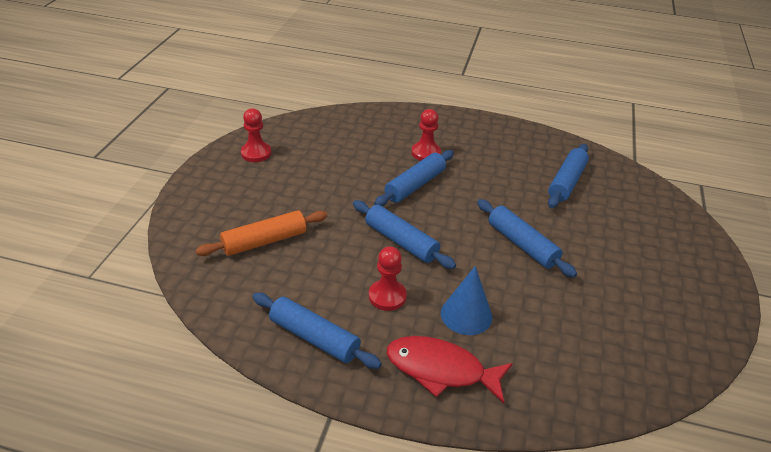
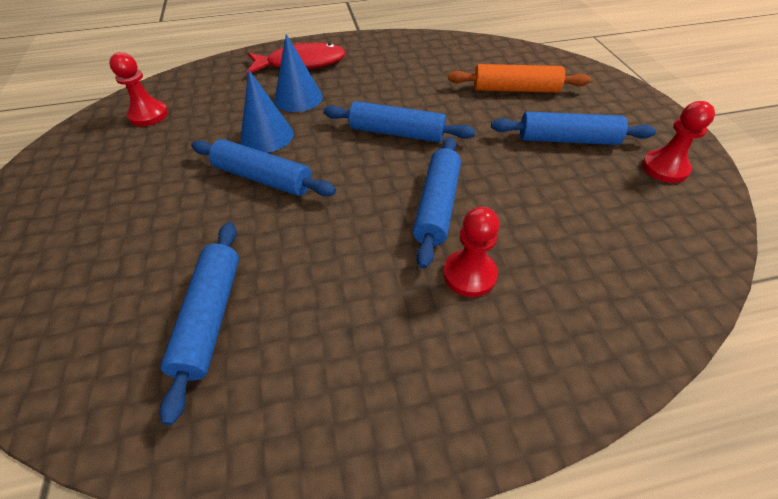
camera: 155 degrees right, 10 degrees up
(264, 241) = (515, 89): orange rolling pin -> orange rolling pin turned 60 degrees clockwise
(314, 338) = (403, 52): blue rolling pin -> blue rolling pin (567, 140)
(387, 296) = (373, 88): red pawn -> red pawn (148, 115)
(510, 281) = (267, 136): none -> blue cone

